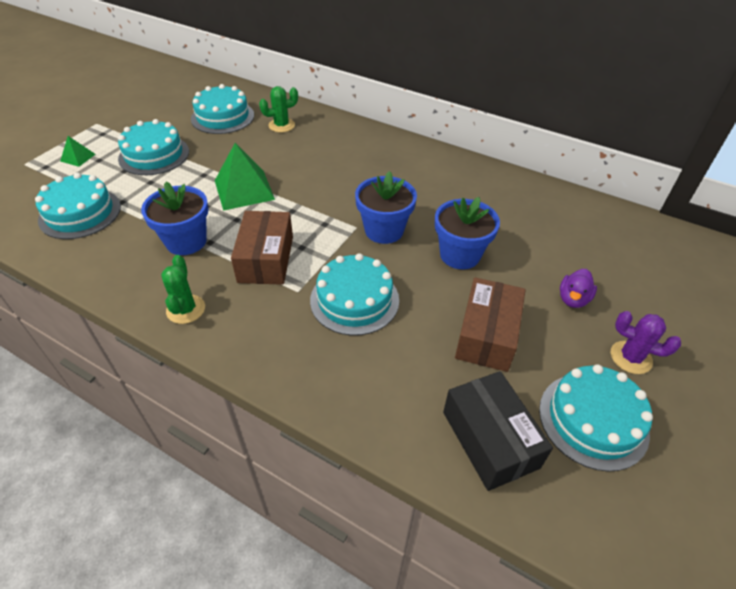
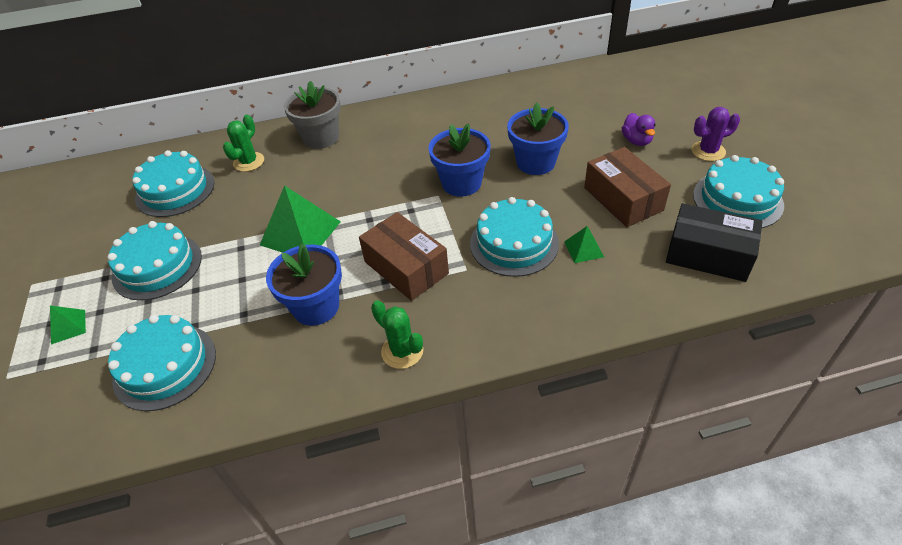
camera: 40 degrees left, 0 degrees up
(343, 137) = (321, 138): none -> grey flower pot
(396, 346) = (583, 249): none -> green pyramid

